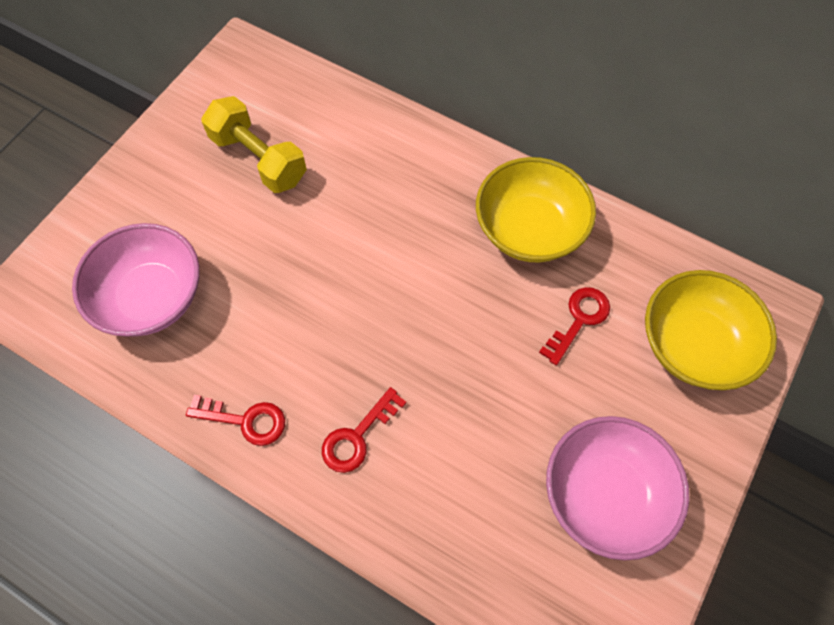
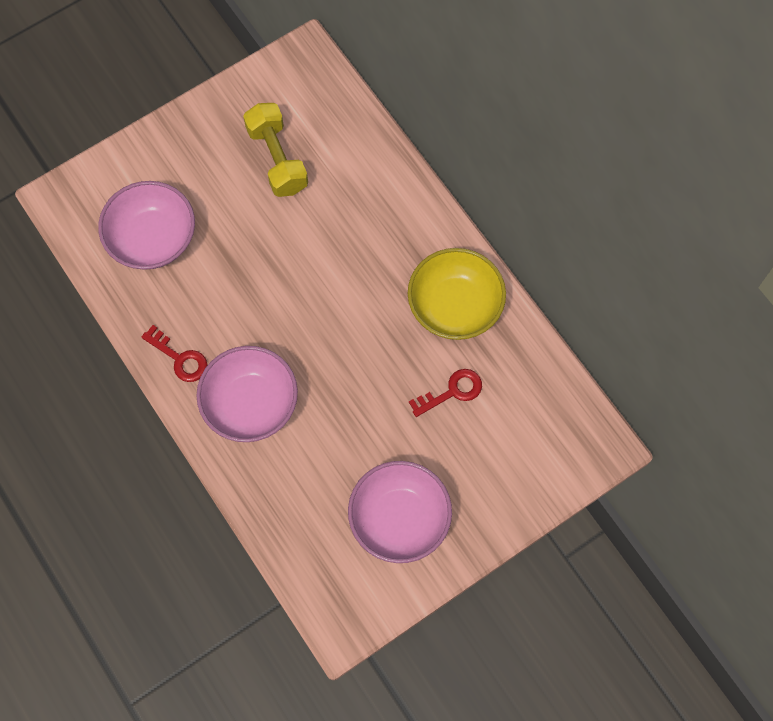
camera: 25 degrees right, 5 degrees up
(357, 436) = (250, 404): red key -> pink bowl
(693, 345) = (526, 447): yellow bowl -> none

